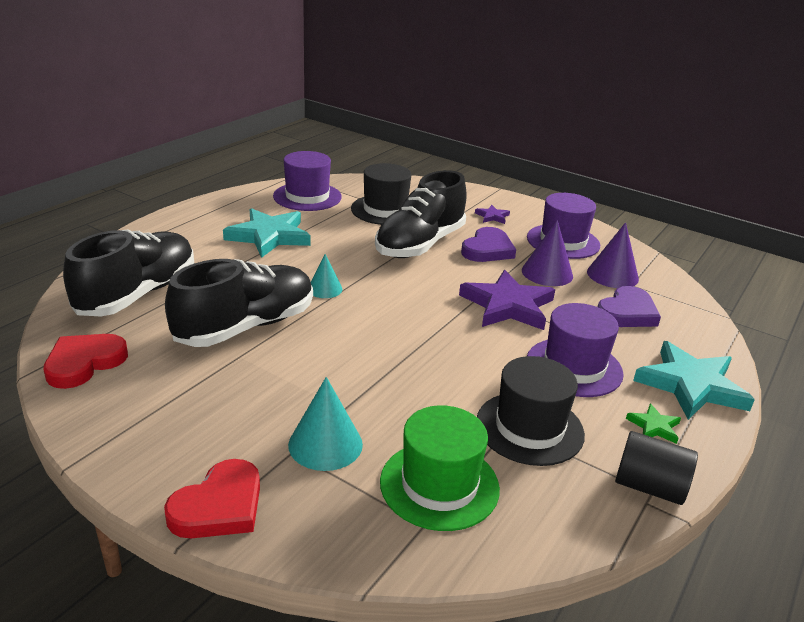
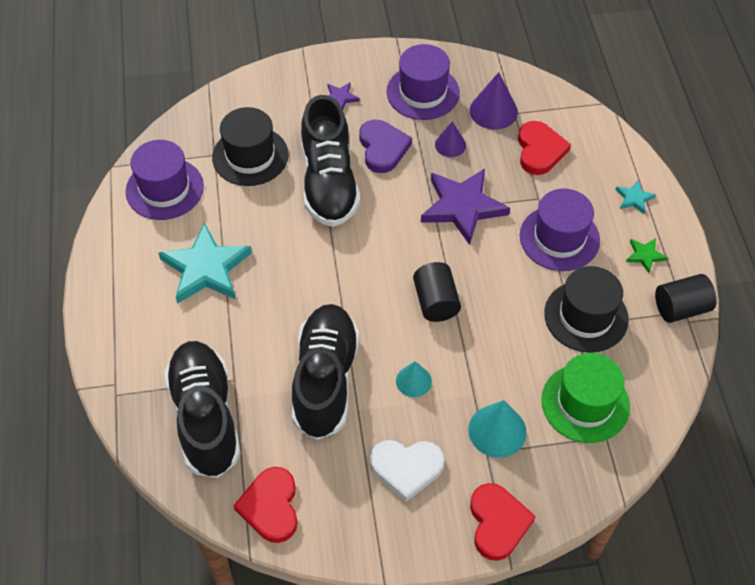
camera: 40 degrees left, 25 degrees up
(212, 412) = (406, 468): none -> white heart
(325, 289) = (326, 294): turquoise cone -> turquoise cone (413, 381)
(401, 339) = (436, 302): none -> black cylinder
(547, 273) = (450, 145): purple cone -> purple cone, size x0.63
(627, 312) = (539, 150): purple heart -> red heart
(691, 385) = (634, 198): turquoise star -> turquoise star, size x0.45

